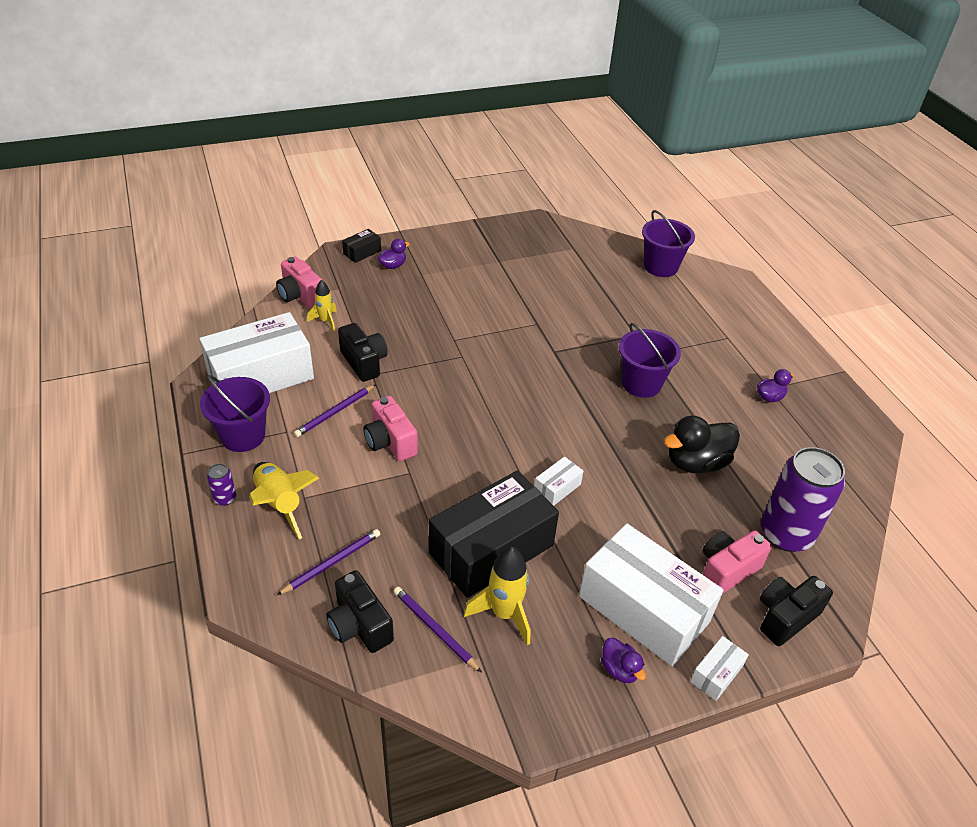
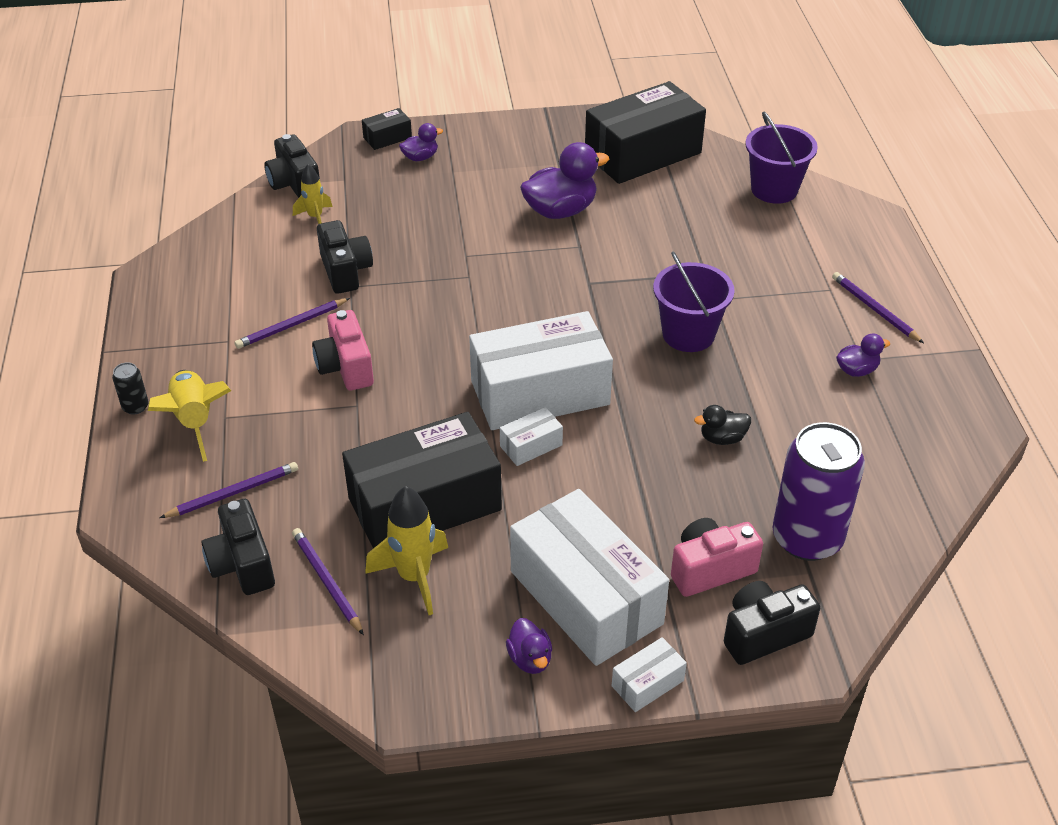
camera: 15 degrees right, 0 degrees up
(225, 498) = (135, 407): purple can -> black can
(243, 436) = (176, 340): purple bucket -> none
(261, 376) = (218, 274): white box -> white box (540, 392)
(300, 296) = (294, 184): pink camera -> black camera
(513, 297) = (560, 211): none -> purple duck
(558, 248) = (642, 153): none -> black box
(696, 462) = (722, 438): black duck -> black duck, size x0.52
(763, 349) = (874, 309): none -> purple pencil

